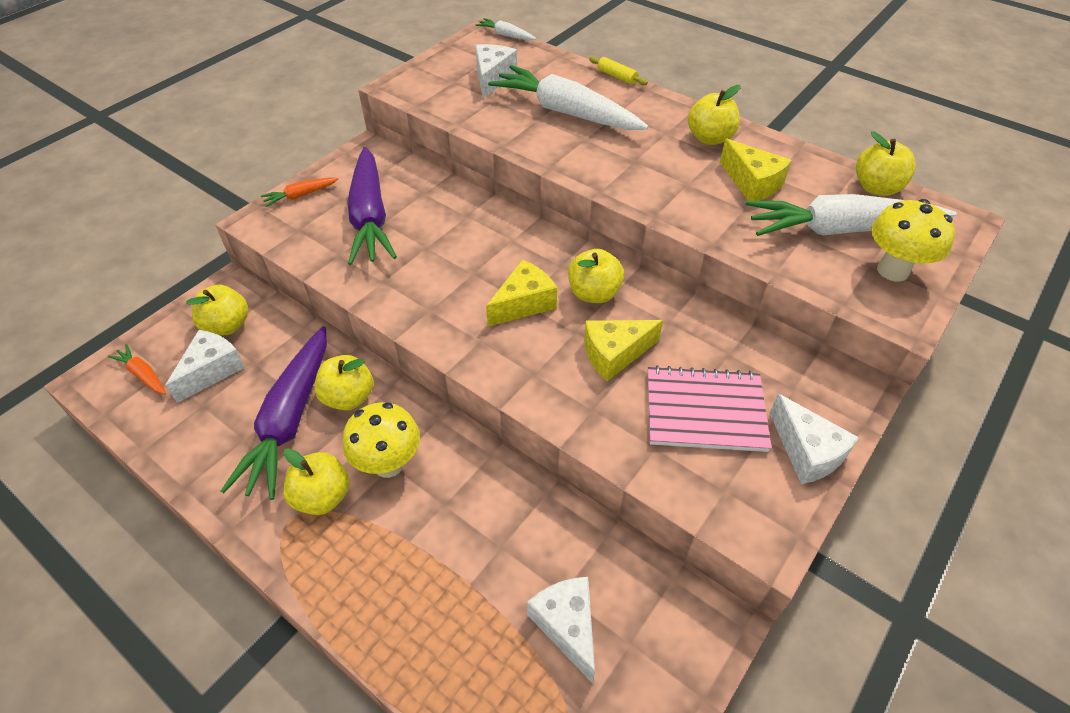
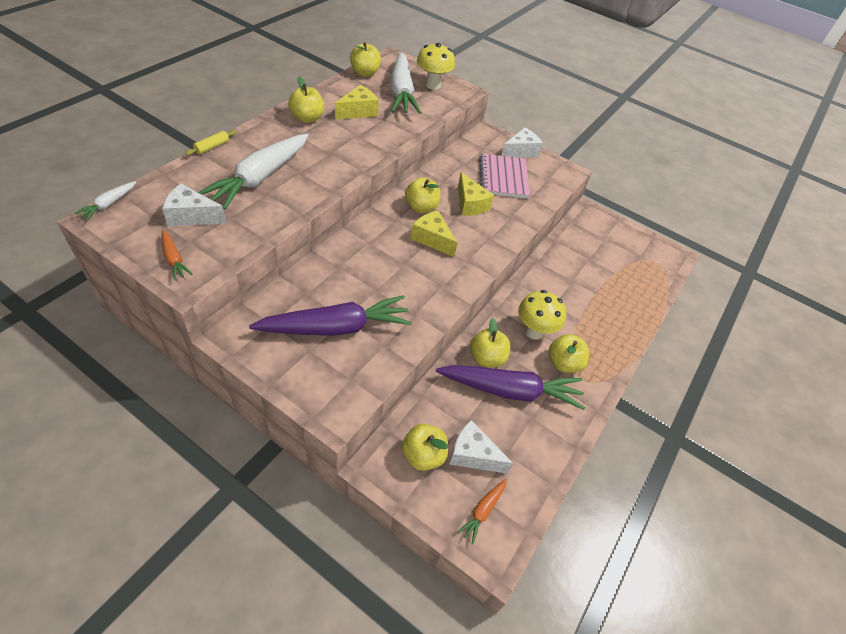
camera: 100 degrees left, 0 degrees up
(300, 195) = (299, 384): orange carrot -> orange carrot (174, 259)
(567, 626) = (604, 258): white cheese -> none

